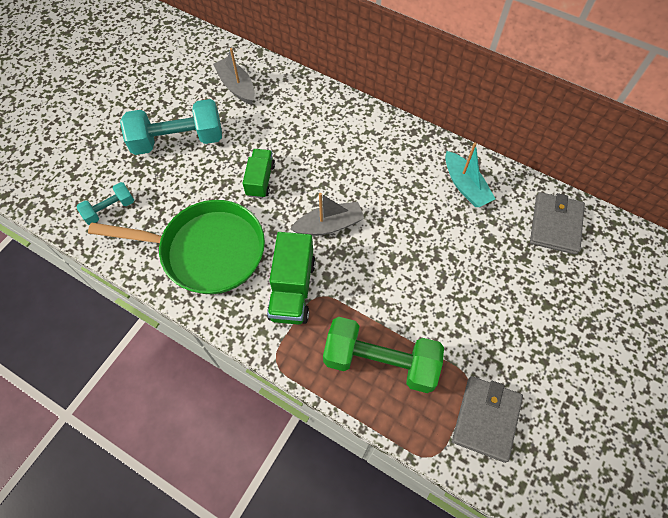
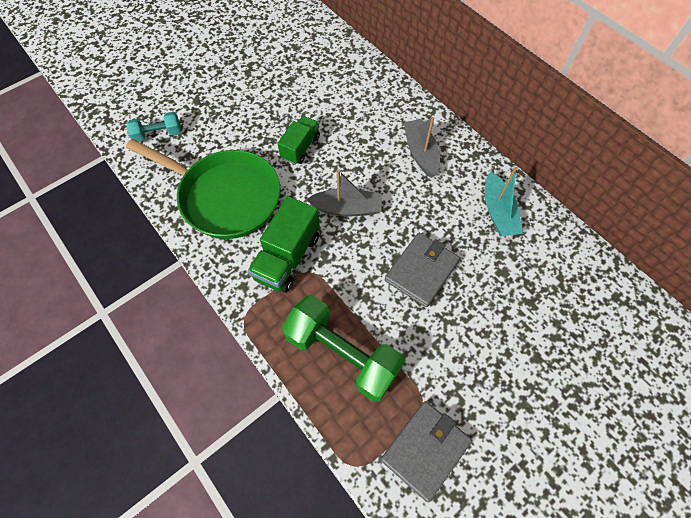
camera: 20 degrees right, 0 degrees up
(178, 140) = (242, 91): turquoise dumbbell -> none
(237, 86) = (314, 57): grey boat -> grey boat (420, 153)
(555, 225) = (579, 280): grey wallet -> grey wallet (421, 271)

